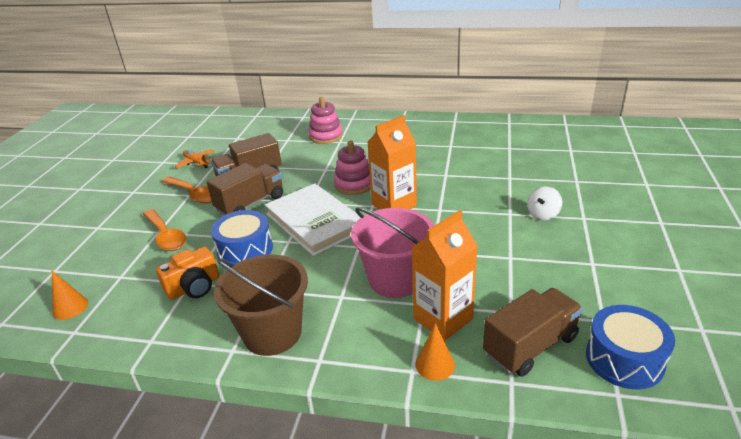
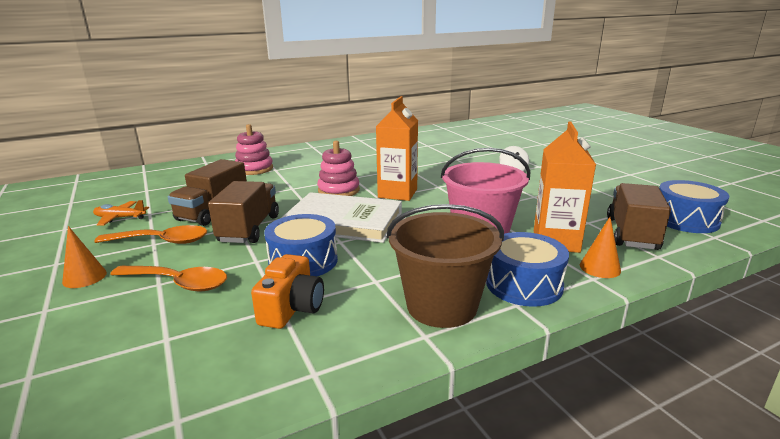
camera: 40 degrees left, 10 degrees down
(70, 307) = (128, 399): orange cone -> orange cone (84, 277)
(350, 346) = (524, 284): none -> blue drum

